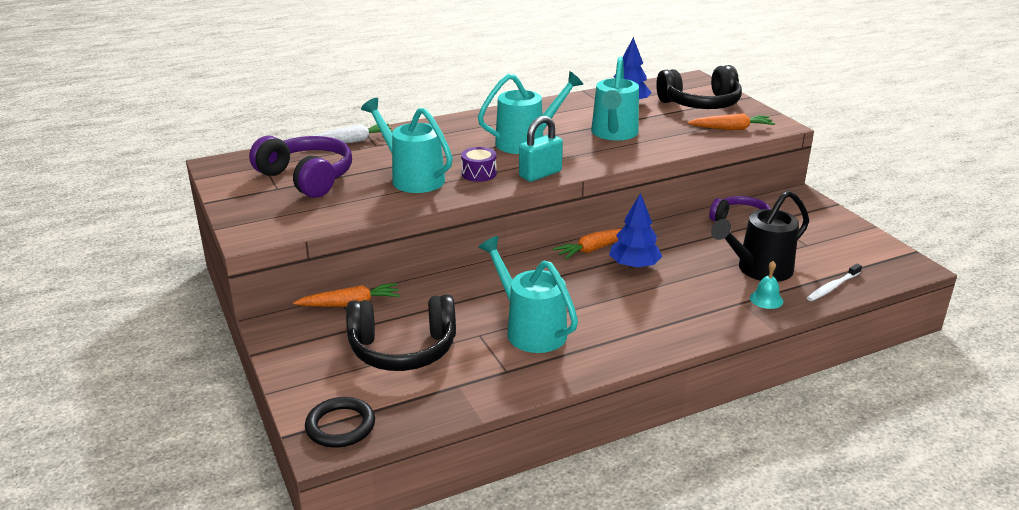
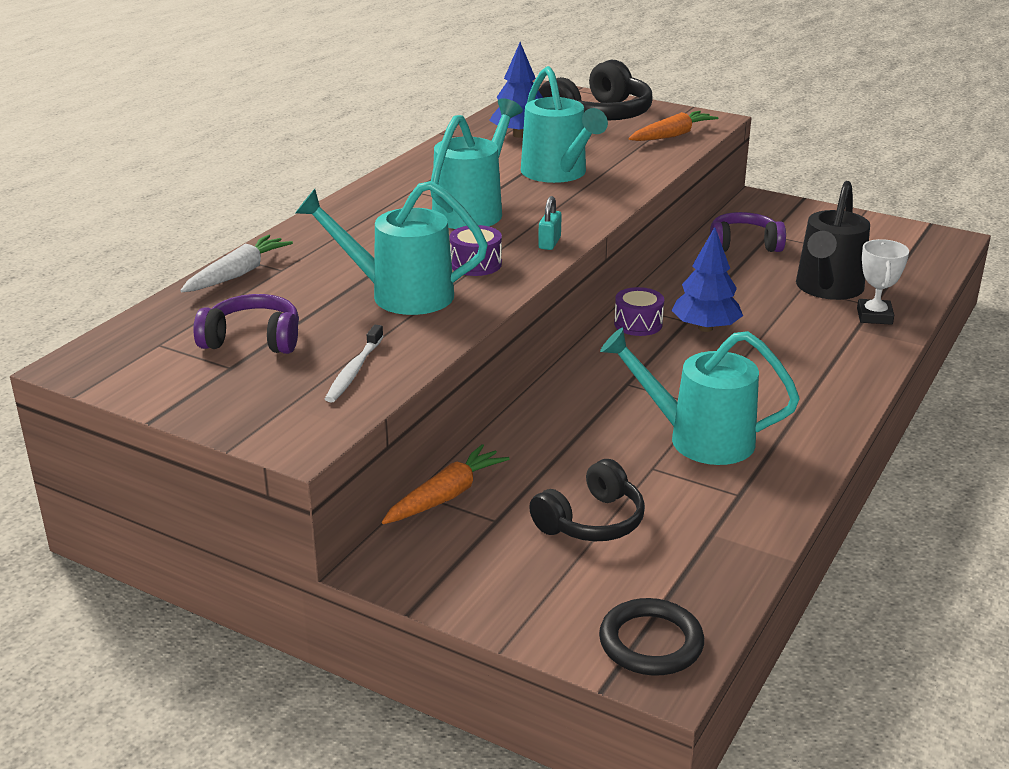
camera: 35 degrees left, 0 degrees up
(307, 178) = (253, 340): purple headphones -> purple headphones, size x0.64
(403, 349) = (591, 521): black headphones -> black headphones, size x0.64
(540, 174) = (549, 243): turquoise padlock -> turquoise padlock, size x0.56
(594, 249) = (638, 324): orange carrot -> purple drum
(766, 299) = (874, 316): turquoise bell -> white trophy
(832, 287) = (912, 282): white toothbrush -> white toothbrush (354, 371)

